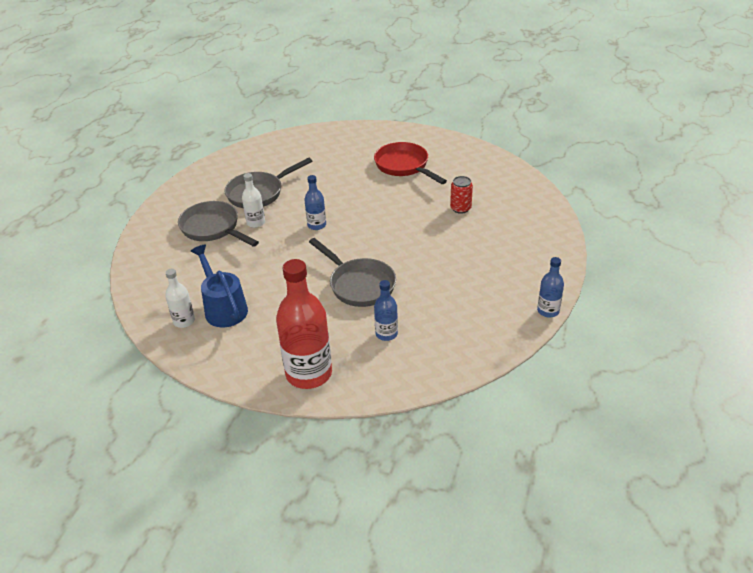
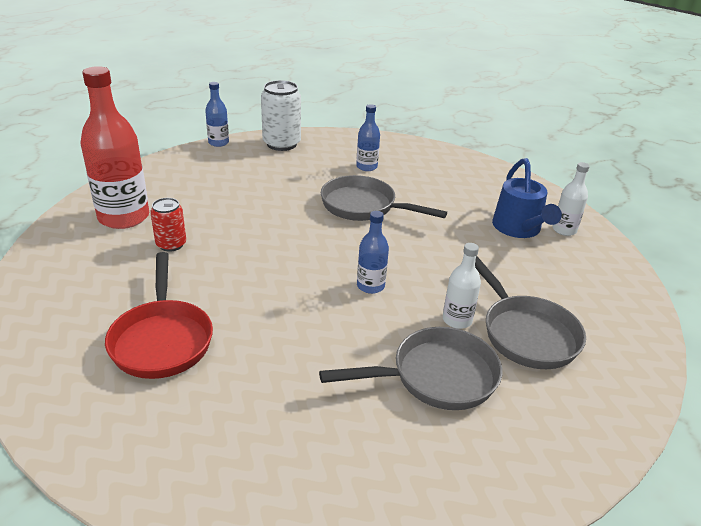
camera: 160 degrees left, 5 degrees down
(309, 373) = (448, 163): red bottle -> red bottle (124, 217)
(359, 285) = (363, 206): grey pan -> grey pan turned 45 degrees counterclockwise
(491, 334) = (281, 144): none -> white can

